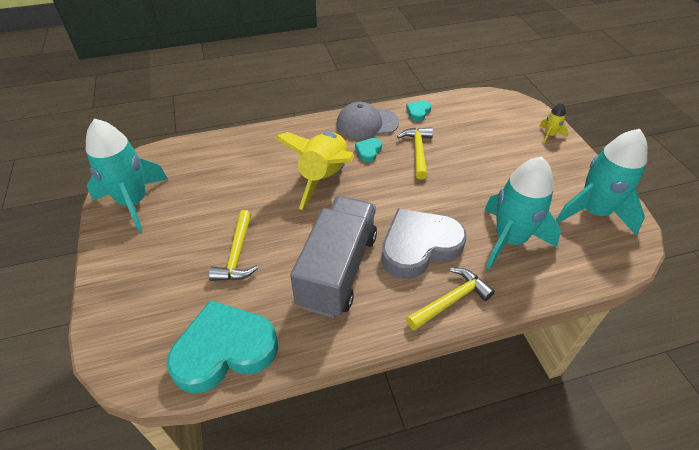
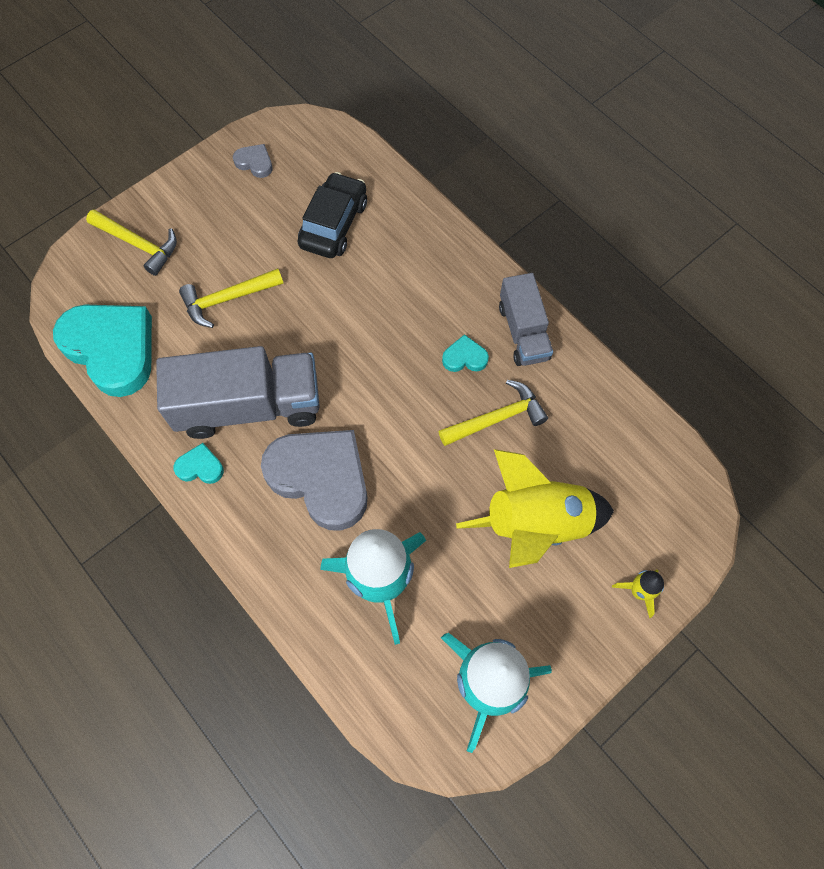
camera: 65 degrees right, 20 degrees up
(133, 202) = (255, 163): turquoise rocket -> grey heart
(224, 177) = (334, 224): none -> black car
(324, 177) = (387, 328): yellow rocket -> yellow rocket (535, 525)
(367, 123) = (523, 332): grey cap -> grey truck
(418, 112) = (589, 388): turquoise heart -> turquoise heart (200, 467)
(451, 300) = (255, 539): yellow hammer -> yellow hammer (139, 244)

